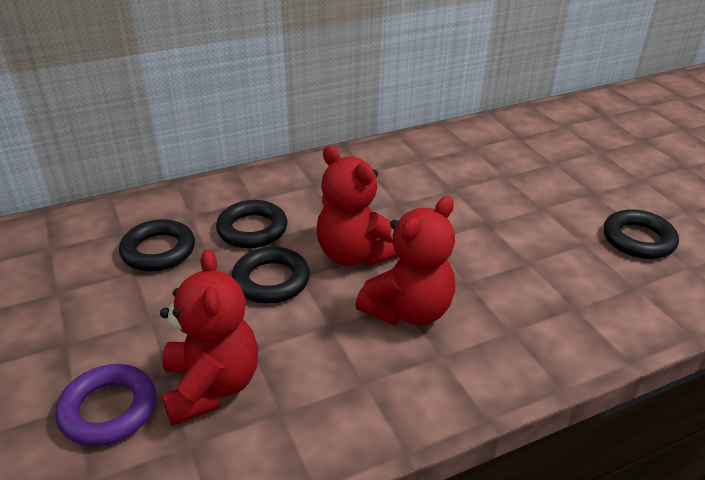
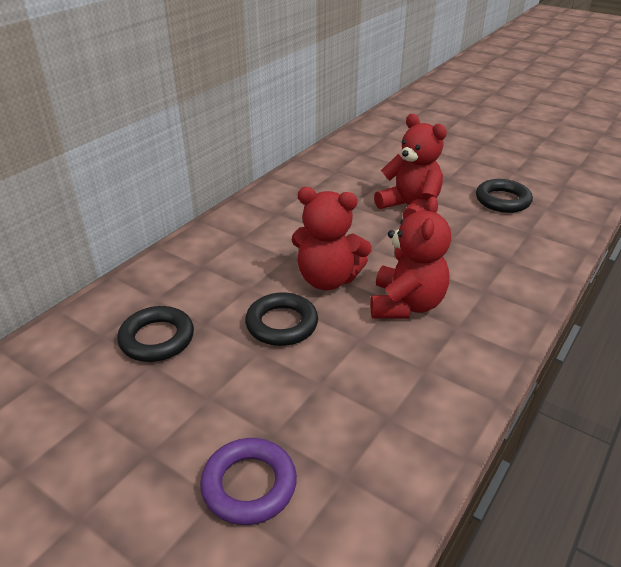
camera: 30 degrees left, 0 degrees up
(211, 386) = (317, 424): red teddy bear -> red teddy bear (410, 208)
(252, 229) = (225, 290): black ring -> none

